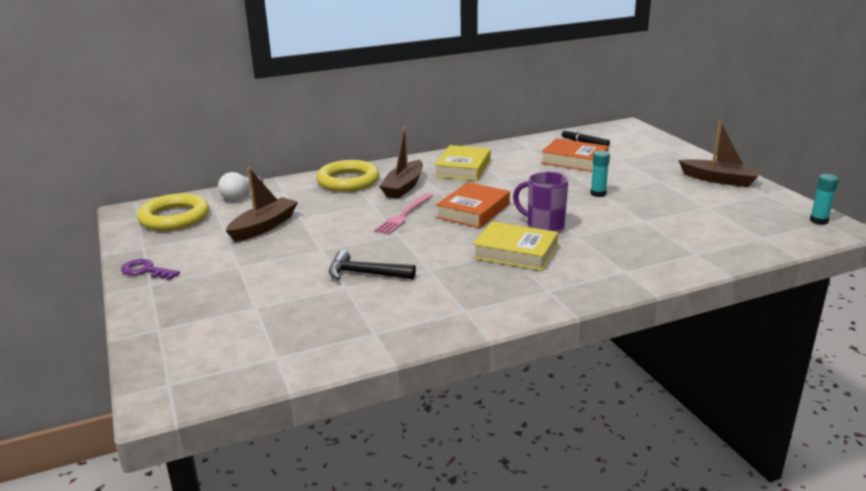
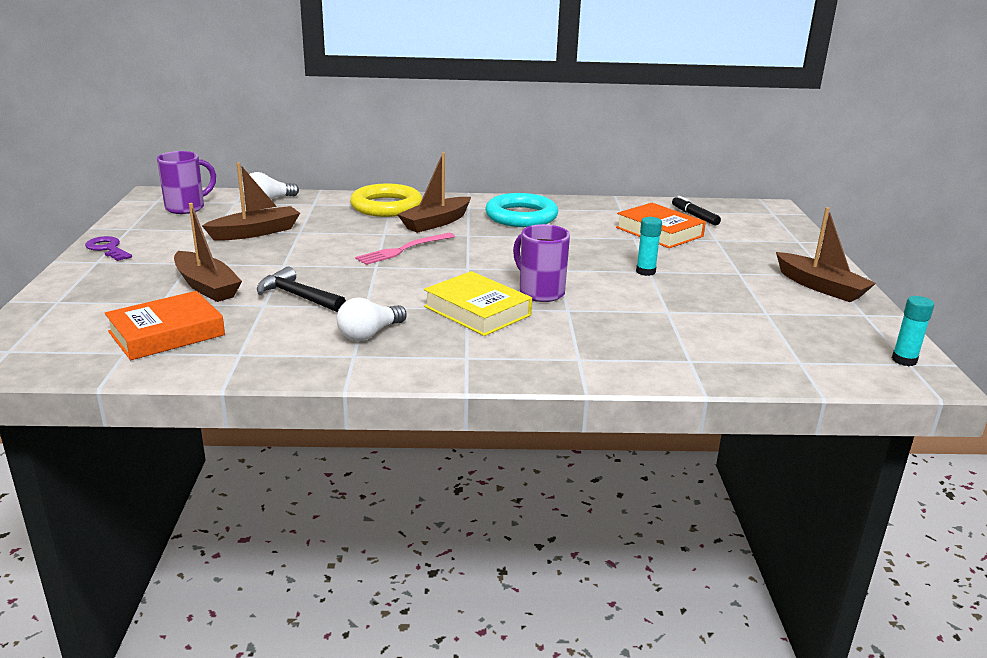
camera: 20 degrees right, 0 degrees up
(174, 217) = (186, 208): yellow ring -> purple mug
(278, 283) = (206, 286): none -> brown boat
(457, 290) = (369, 334): none -> white light bulb
(463, 168) = (521, 216): yellow book -> turquoise ring
(473, 211) = (481, 260): orange book -> orange book (166, 333)

